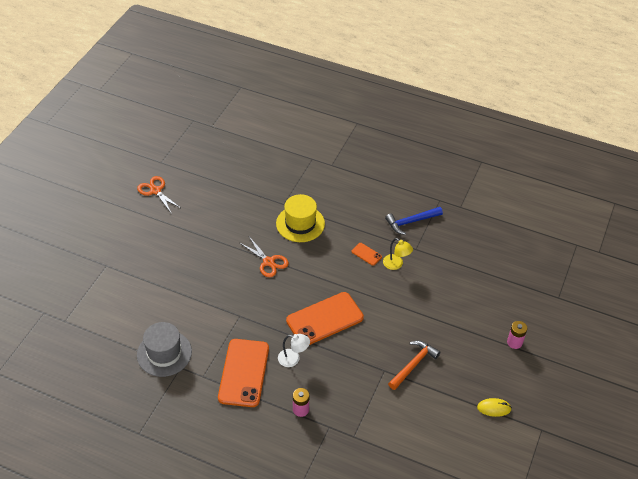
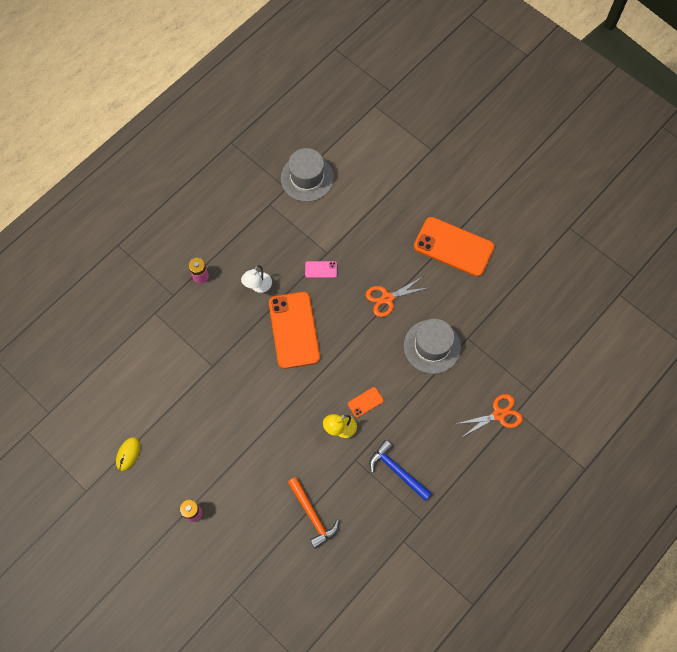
camera: 110 degrees right, 20 degrees up
(155, 191) = (524, 213): orange scissors -> orange scissors (499, 414)
(244, 373) = (259, 239): orange phone -> orange phone (453, 247)
(258, 316) = (321, 269): none -> pink phone
(300, 223) = (432, 346): yellow hat -> grey hat
(411, 222) = (397, 471): blue hammer -> blue hammer turned 45 degrees counterclockwise
(413, 365) = (208, 396): orange hammer -> orange hammer (312, 515)

